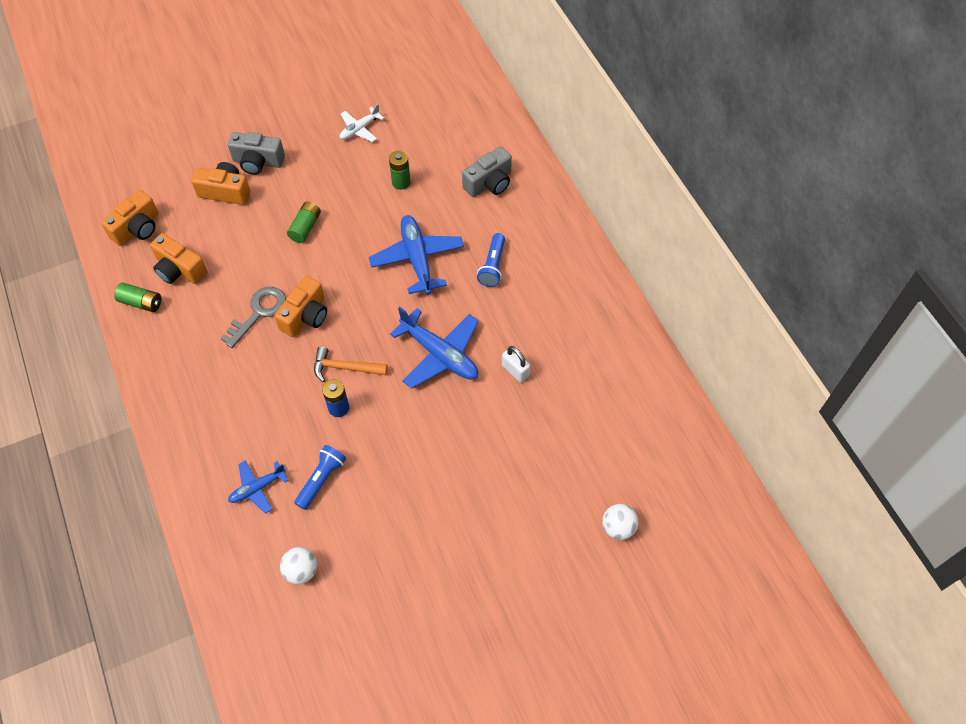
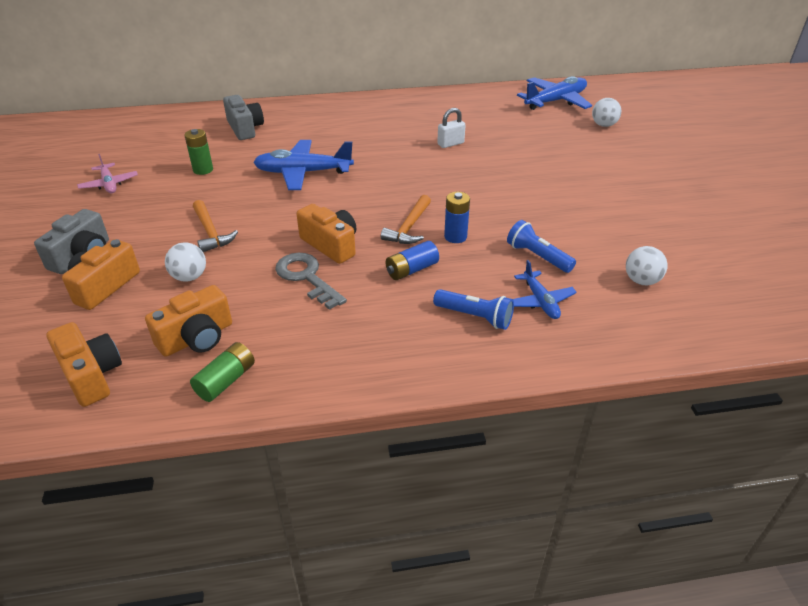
camera: 75 degrees left, 20 degrees down
(245, 237) = (189, 277): none -> white ball
(282, 384) = (412, 270): none -> blue battery
(305, 227) = (211, 232): green battery -> orange hammer
(360, 129) = (109, 184): white plane -> pink plane
(440, 354) = (418, 175): blue plane -> blue plane (555, 101)
(493, 266) = (337, 139): blue flashlight -> blue flashlight (475, 317)

